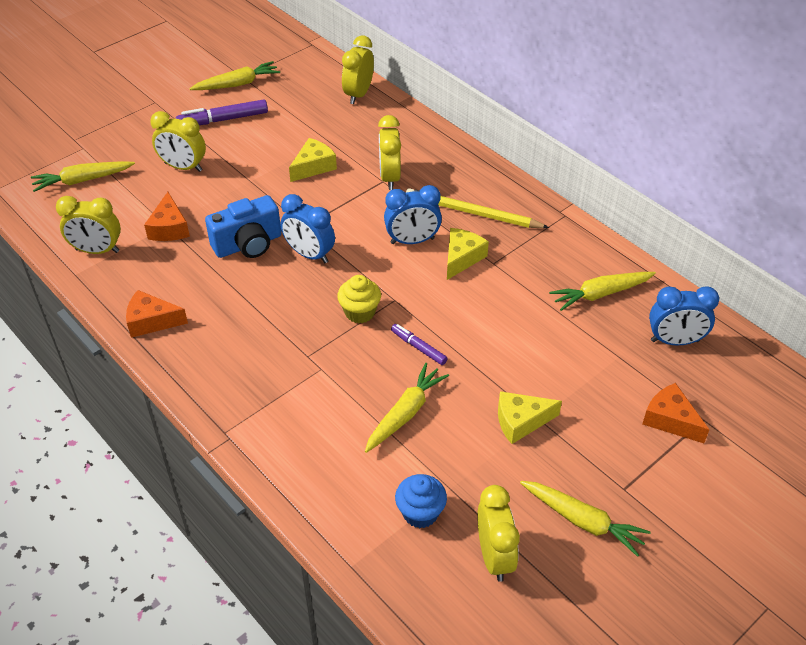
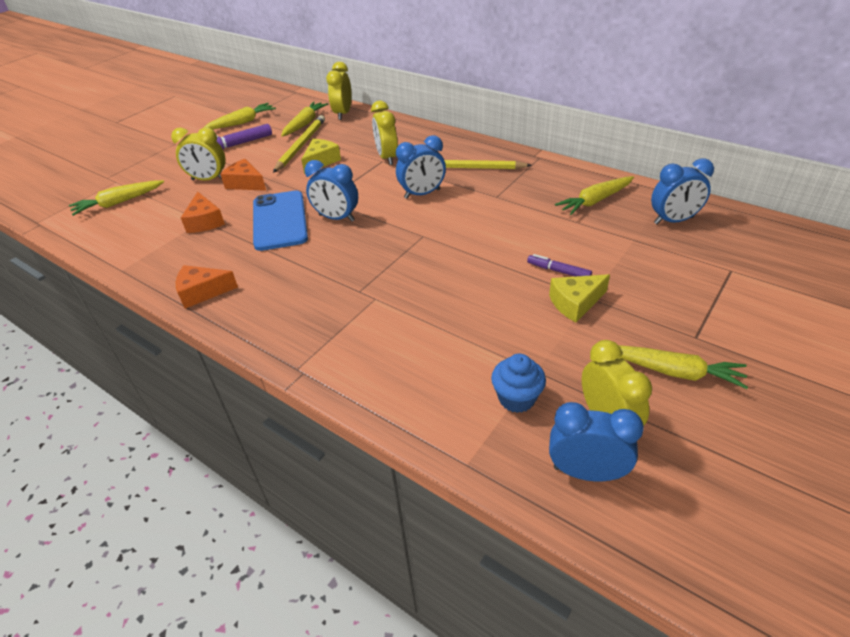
camera: 10 degrees left, 5 degrees down
(97, 250) = (140, 249): yellow clock -> none
(248, 244) = (279, 220): blue camera -> blue phone
(297, 136) = (301, 145): none -> yellow pencil
(360, 312) = (395, 250): yellow cupcake -> none
(405, 413) = (467, 317): yellow carrot -> yellow carrot (305, 124)
(418, 347) = (458, 265): purple marker -> purple marker (558, 271)
(454, 599) = (586, 472): none -> blue clock
(462, 258) = (469, 198): yellow cheese -> none
(670, 420) = (704, 276): orange cheese -> orange cheese (245, 183)

